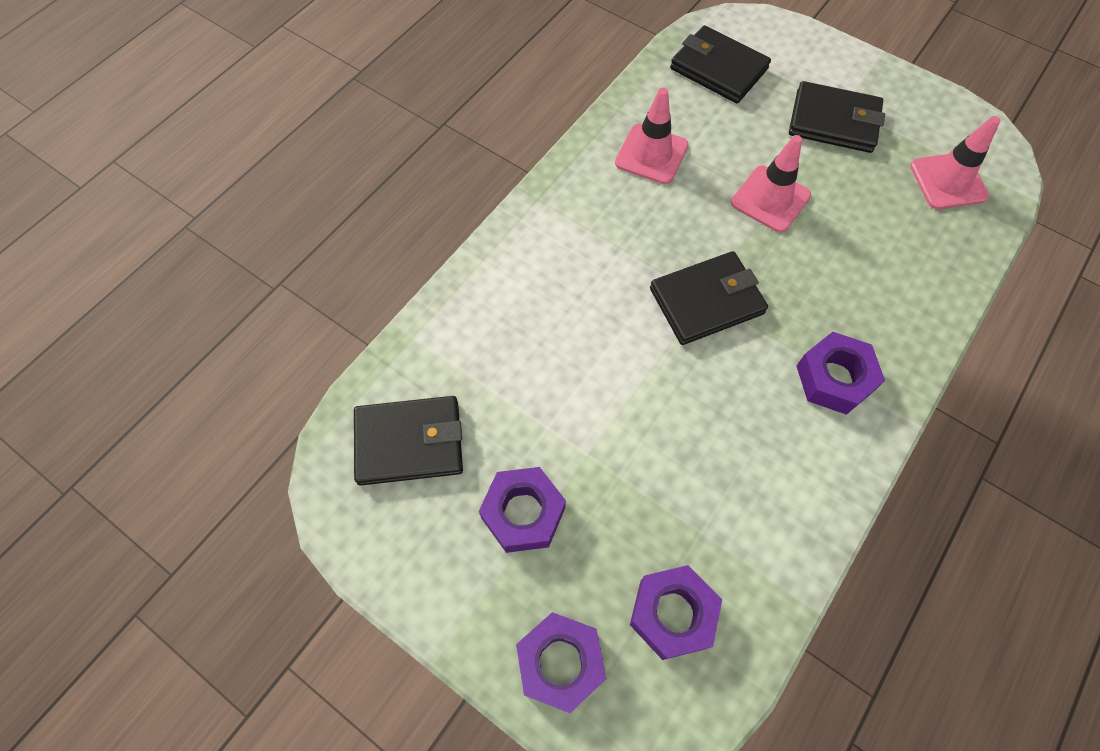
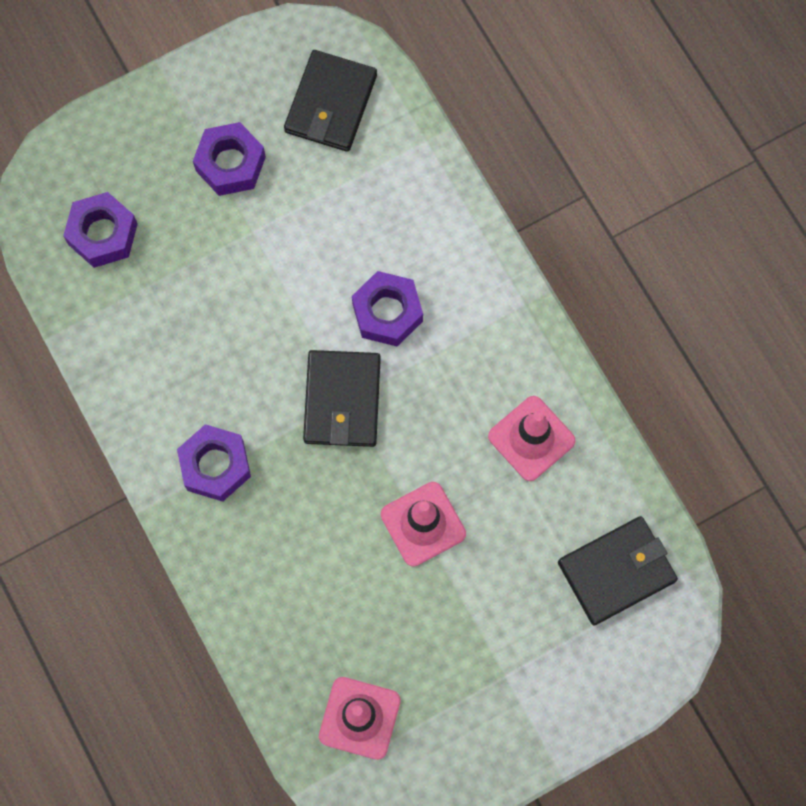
camera: 115 degrees right, 10 degrees up
(560, 663) = (112, 143): purple nut -> purple nut (387, 312)
(833, 121) = (488, 650): black wallet -> none

